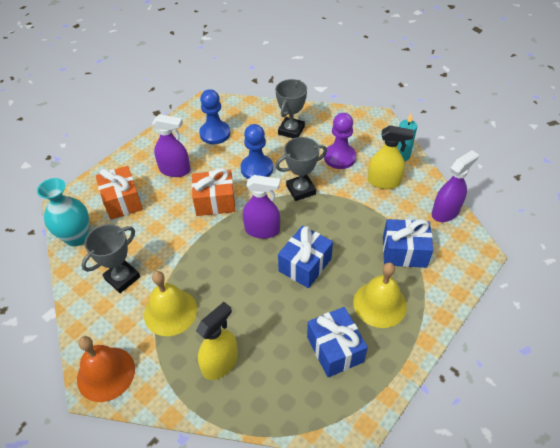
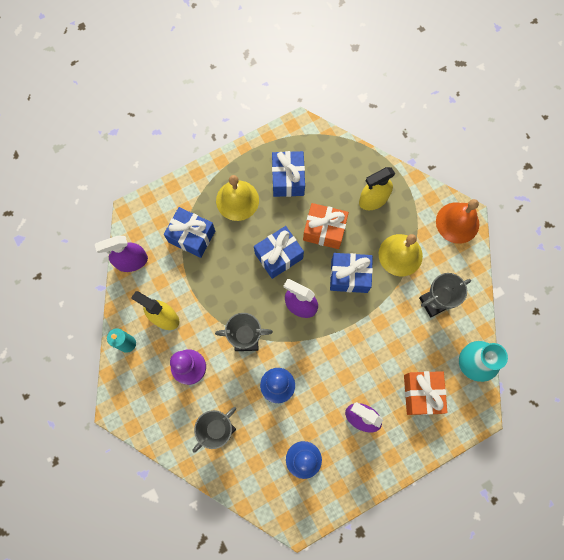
camera: 160 degrees left, 25 degrees up
(215, 202) = (332, 357): orange gift -> orange gift (324, 230)
(222, 271) = (349, 276): none -> blue gift

